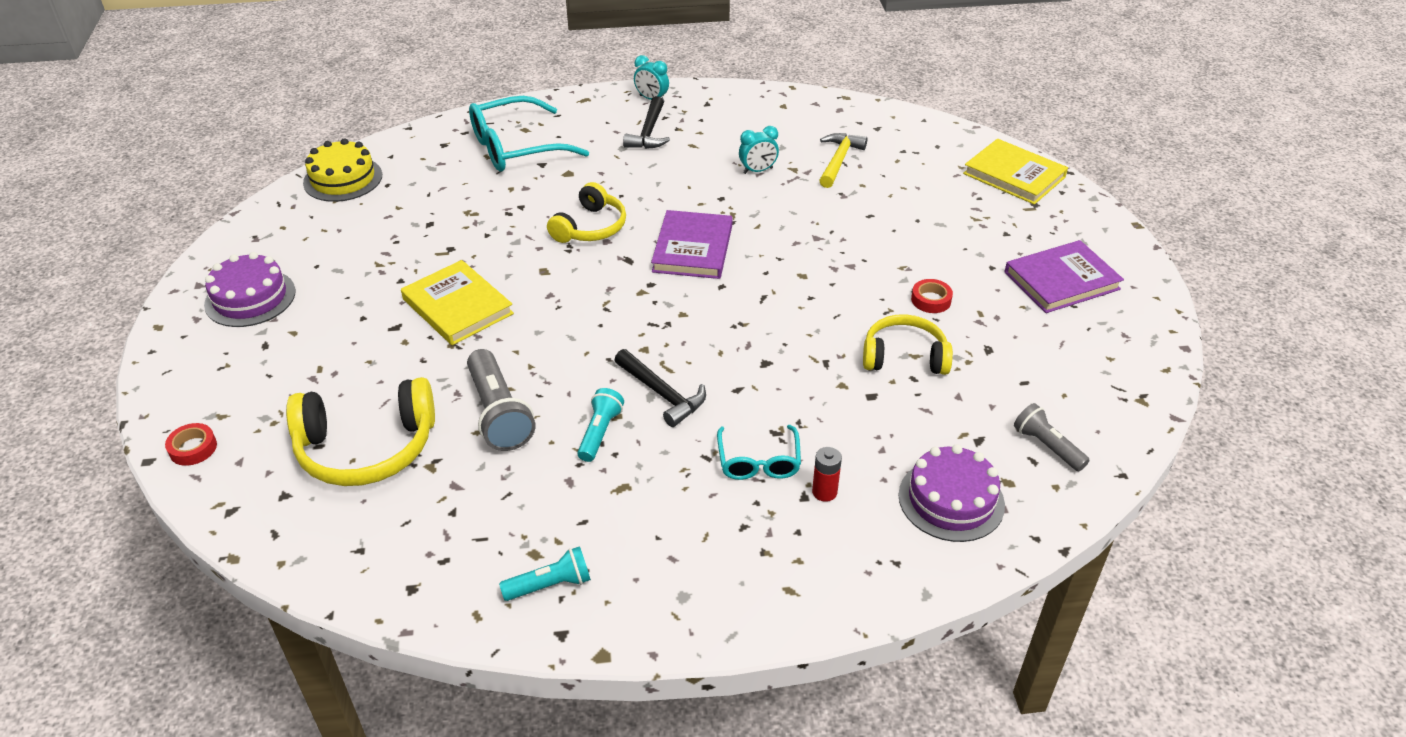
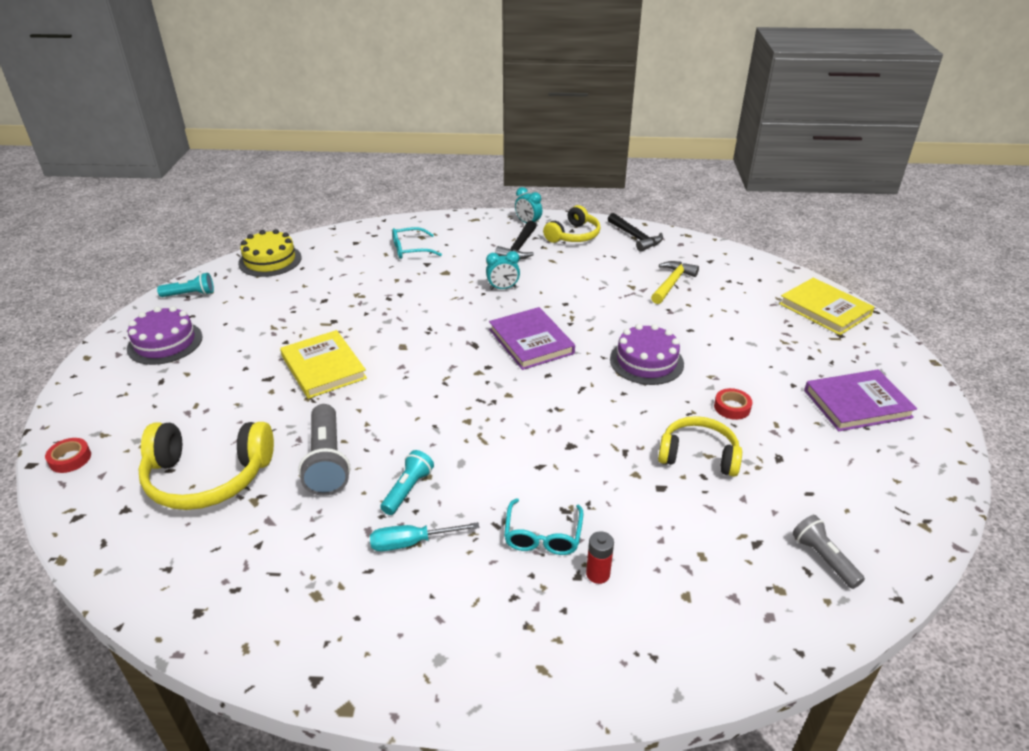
camera: 10 degrees right, 5 degrees down
(516, 147) = (411, 249): turquoise glasses -> turquoise glasses, size x0.57
(550, 585) = (320, 628): turquoise flashlight -> turquoise flashlight (190, 294)
(590, 227) = (451, 316): yellow headphones -> yellow headphones (573, 235)
(620, 487) = (411, 543): none -> turquoise screwdriver
(662, 394) = (472, 462): black hammer -> black hammer (635, 237)
(693, 248) = (531, 341): purple book -> purple book turned 45 degrees counterclockwise
(758, 171) = (601, 285): turquoise clock -> turquoise clock (503, 288)
(951, 500) = (719, 599): purple cake -> purple cake (646, 361)

